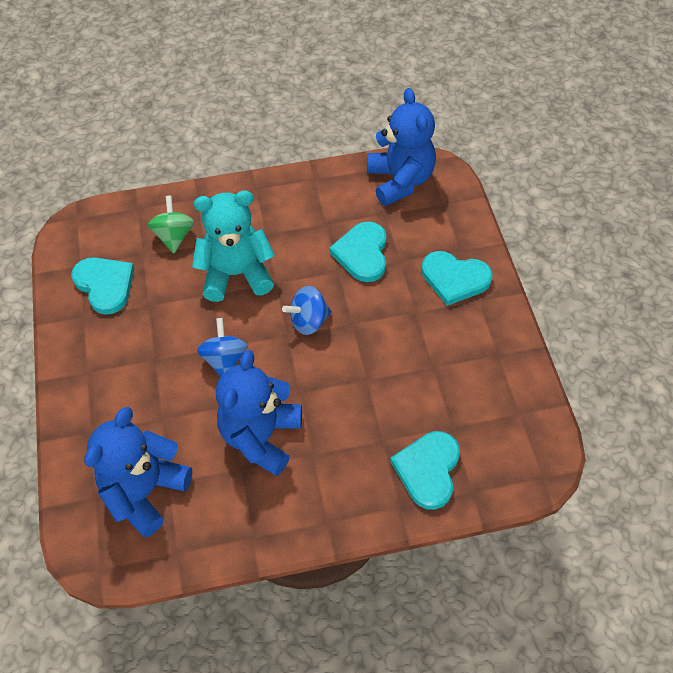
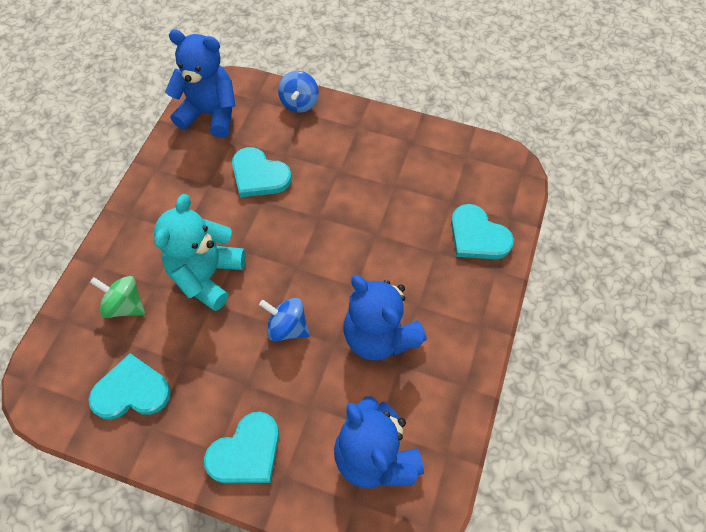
camera: 60 degrees left, 5 degrees up
(308, 321) = (295, 246): blue spinning top -> blue spinning top (299, 103)
(454, 279) = (329, 130): turquoise heart -> turquoise heart (246, 452)

